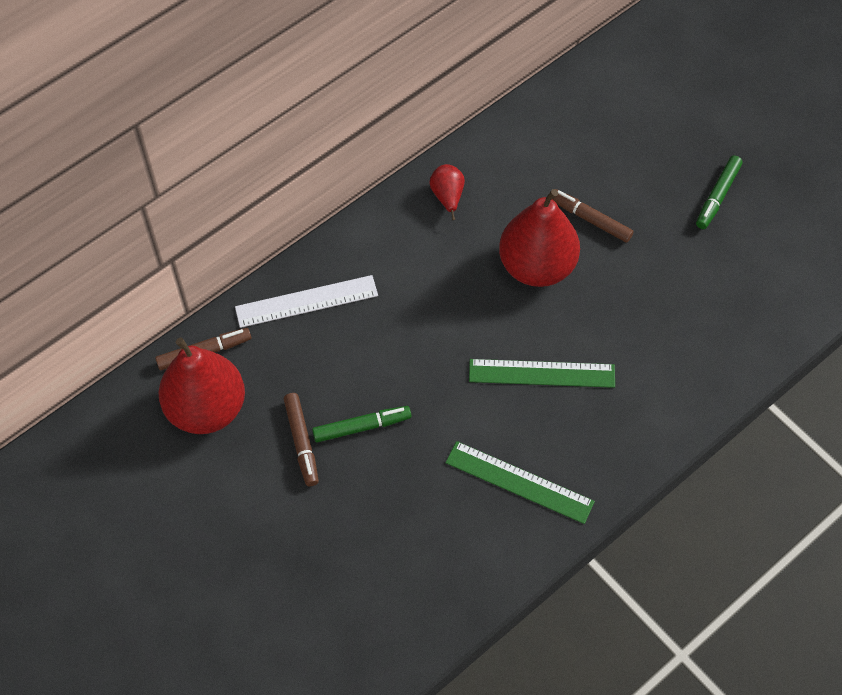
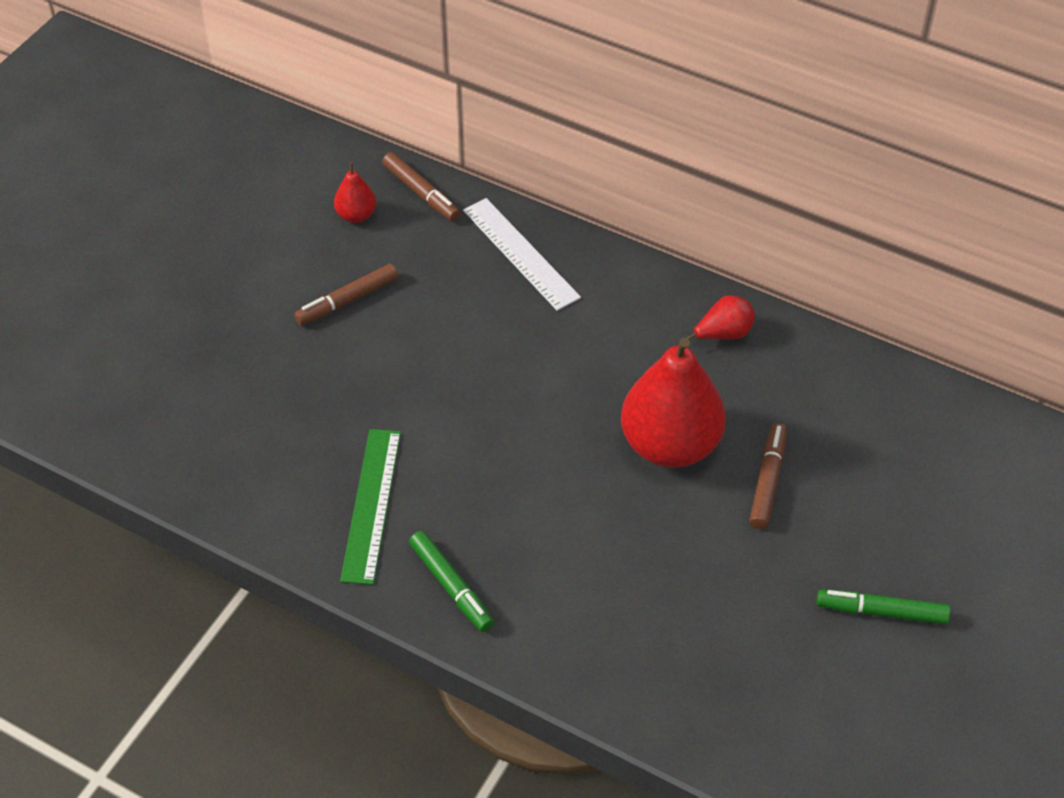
camera: 70 degrees right, 10 degrees down
(206, 409) = (356, 215): red pear -> red pear, size x0.46
(362, 427) = (386, 345): green marker -> green marker (451, 586)
(542, 373) = (524, 489): green ruler -> none

